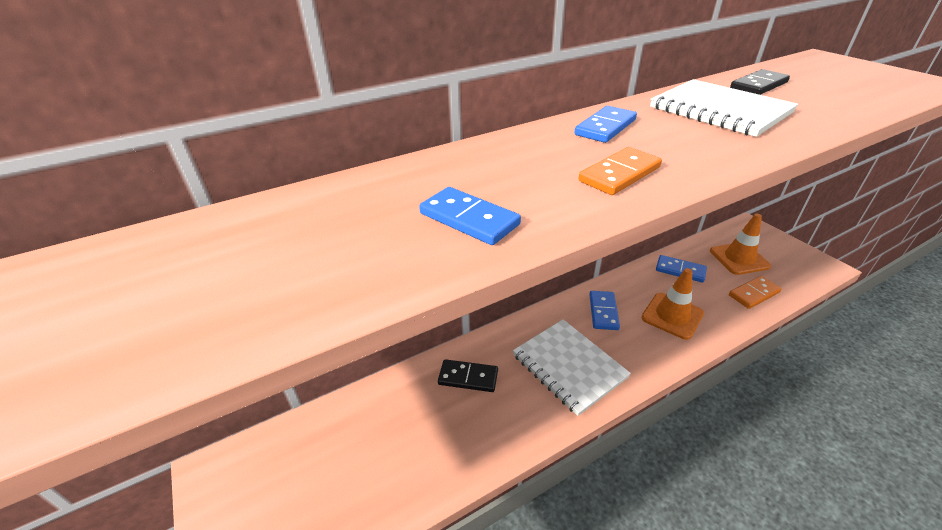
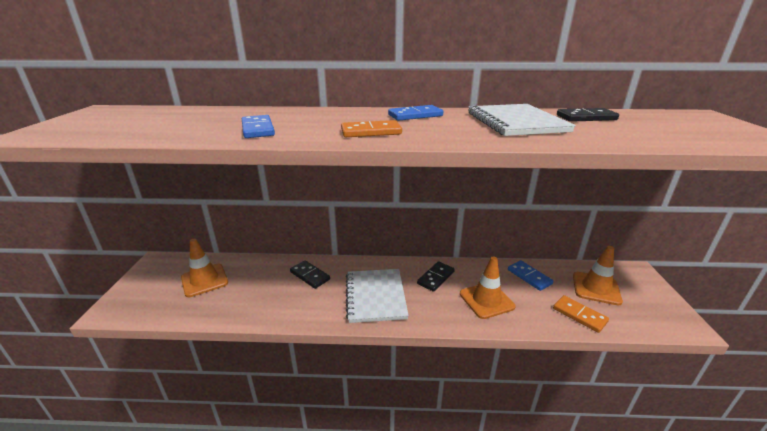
camera: 30 degrees right, 10 degrees down
(330, 459) = (204, 280): none -> orange traffic cone
(603, 312) = (436, 278): blue domino -> black domino
(753, 294) = (579, 315): orange domino -> orange domino turned 45 degrees clockwise

